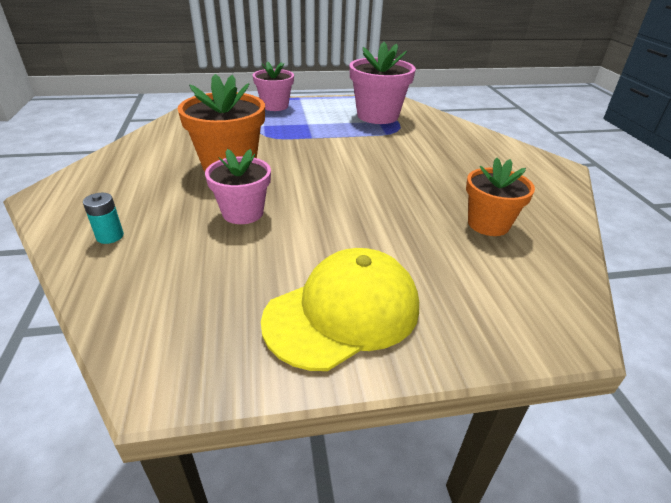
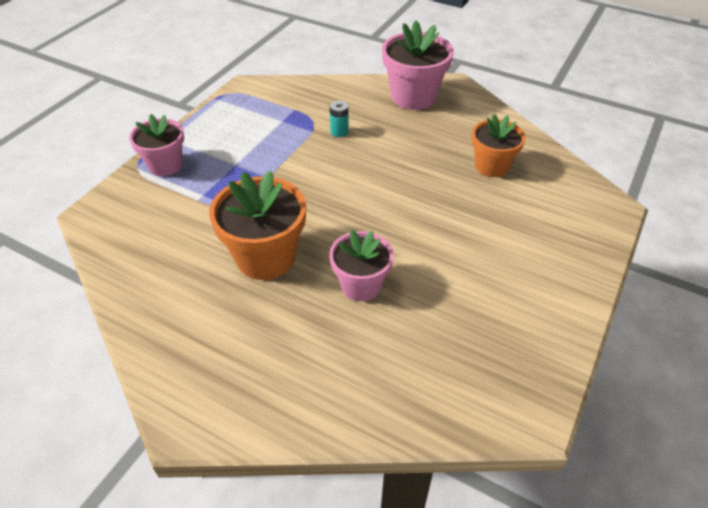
camera: 50 degrees left, 10 degrees up
(110, 236) = (321, 389): turquoise battery -> turquoise battery (339, 132)
(343, 312) = (529, 291): yellow cap -> none
(377, 116) = (271, 115): pink flower pot -> pink flower pot (413, 97)

